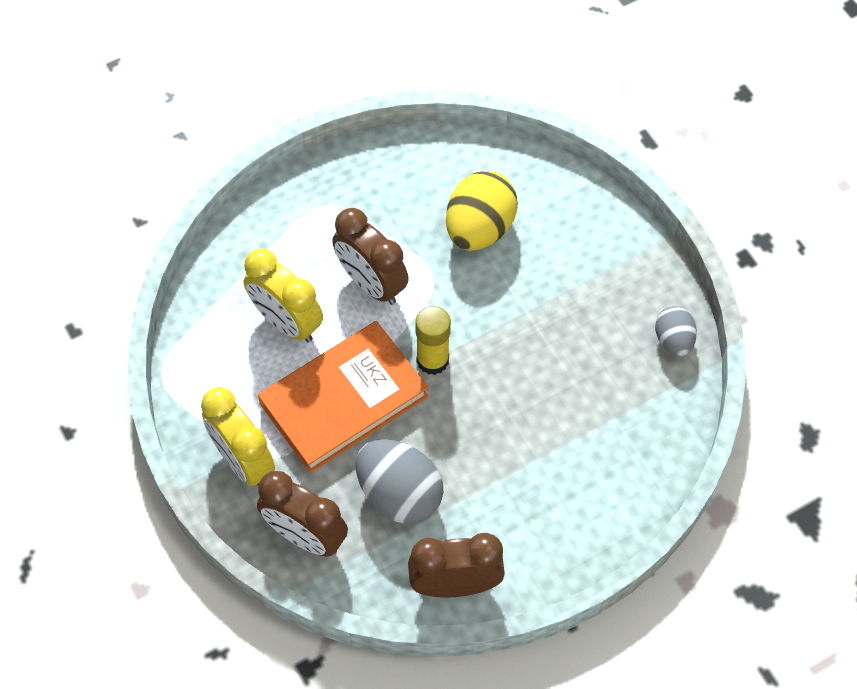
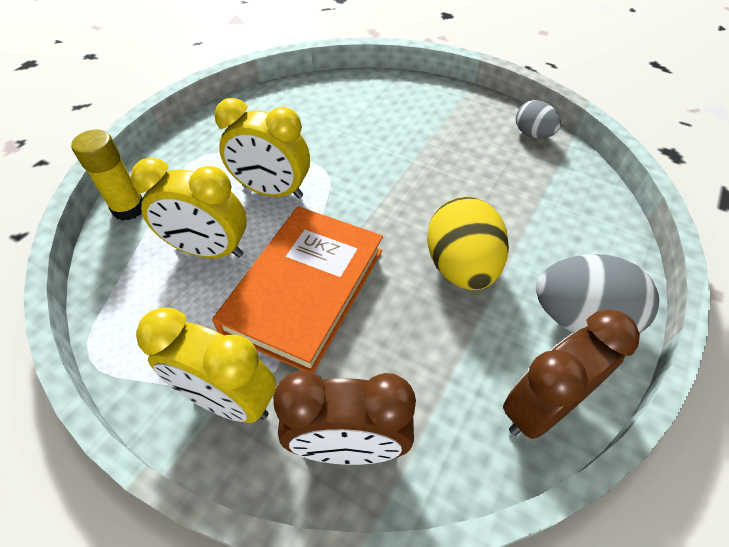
camera: 30 degrees left, 10 degrees down
(371, 283) = (272, 191): brown clock -> yellow clock
(399, 494) = (417, 347): grey egg -> grey egg (580, 319)
(432, 360) = (364, 222): yellow glue stick -> yellow glue stick (129, 209)
(479, 228) = (336, 126): yellow egg -> yellow egg (461, 267)

